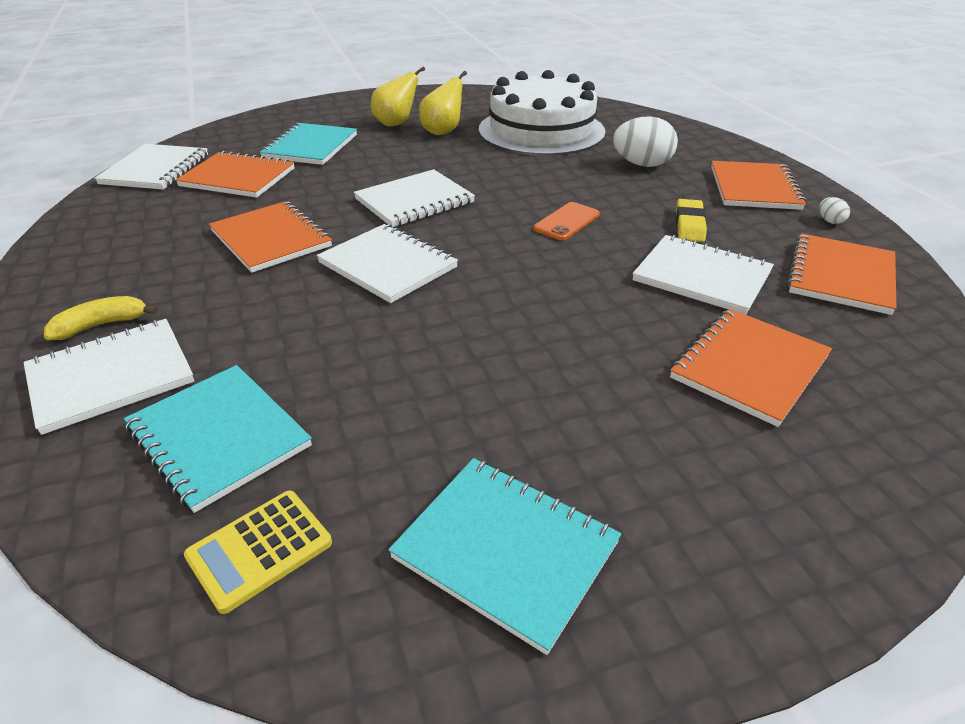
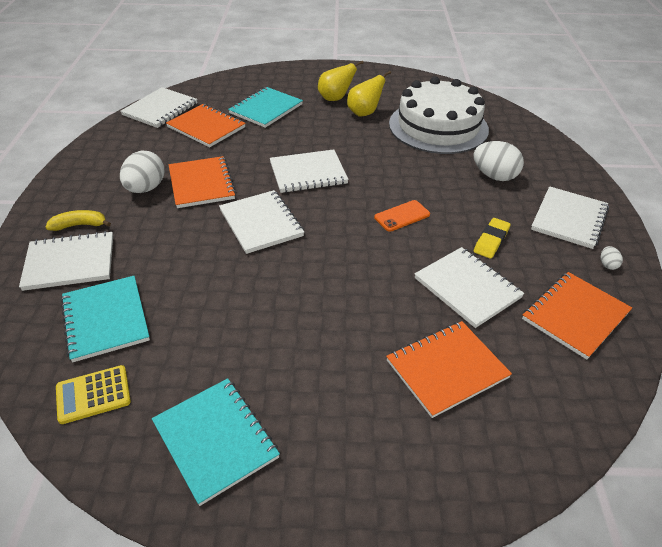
camera: 20 degrees right, 5 degrees up
(187, 260) = (146, 188): none -> white egg
(754, 188) = (569, 219): orange notebook -> white notebook

